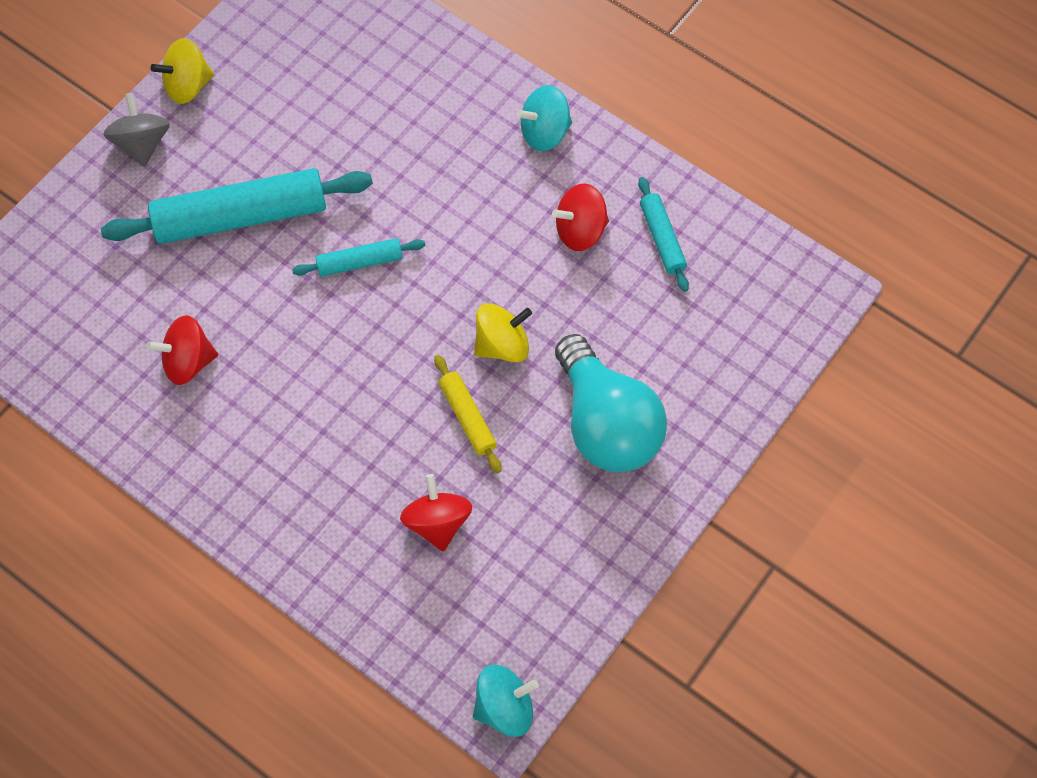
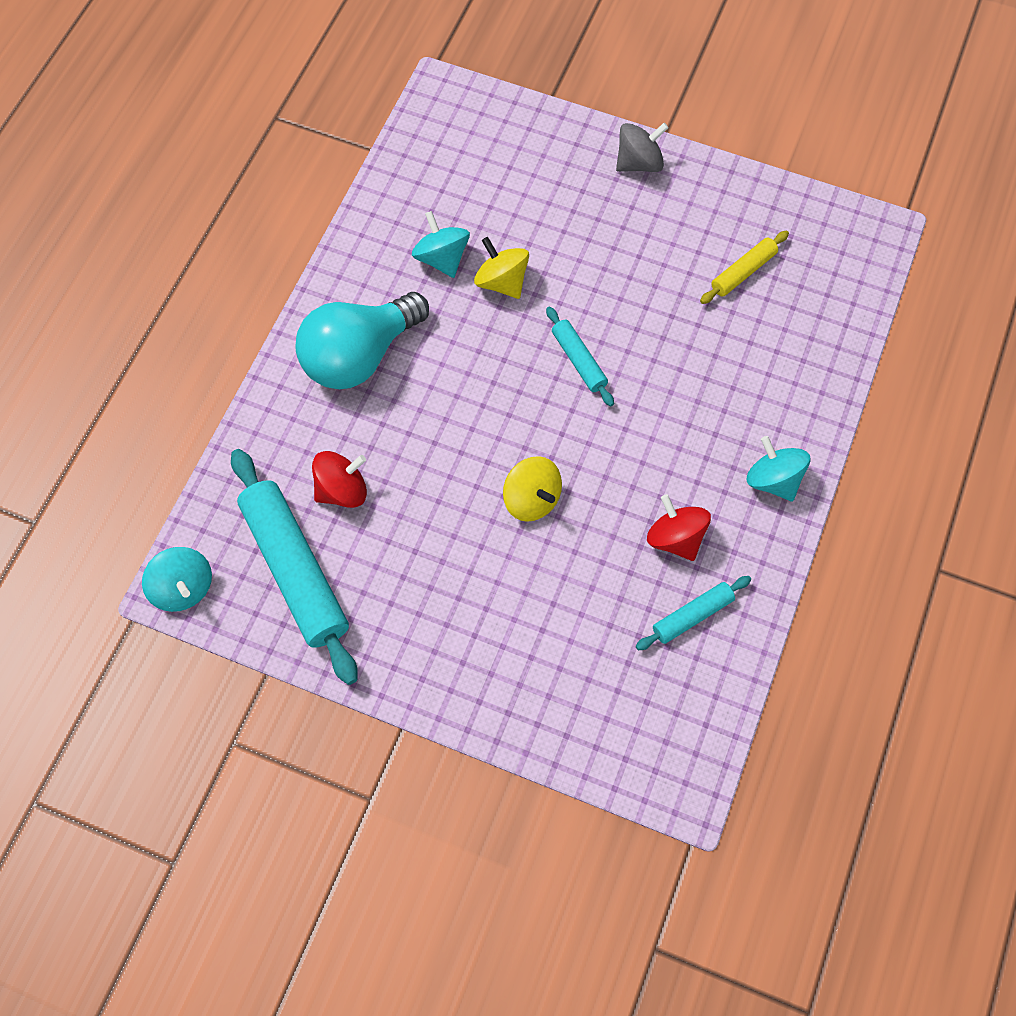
camera: 75 degrees right, 0 degrees up
(188, 86) = (710, 178): yellow spinning top -> yellow spinning top (502, 282)
(188, 361) = (442, 259): red spinning top -> turquoise spinning top
(241, 217) = (593, 256): turquoise rolling pin -> turquoise rolling pin (295, 570)
(467, 417) = (450, 489): yellow rolling pin -> yellow rolling pin (743, 272)
(606, 424) = (476, 610): turquoise light bulb -> turquoise light bulb (359, 356)

